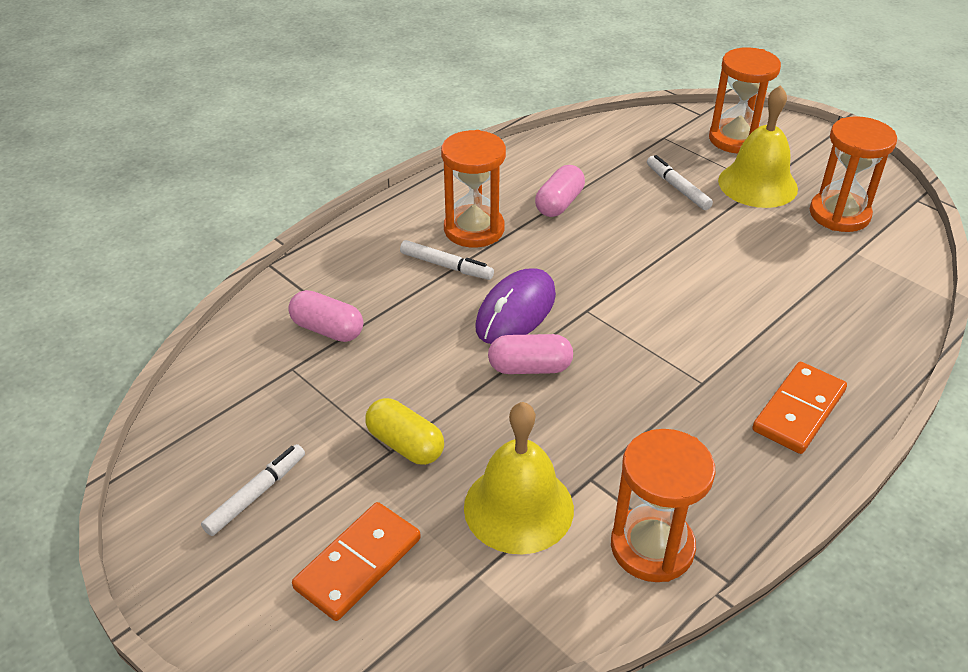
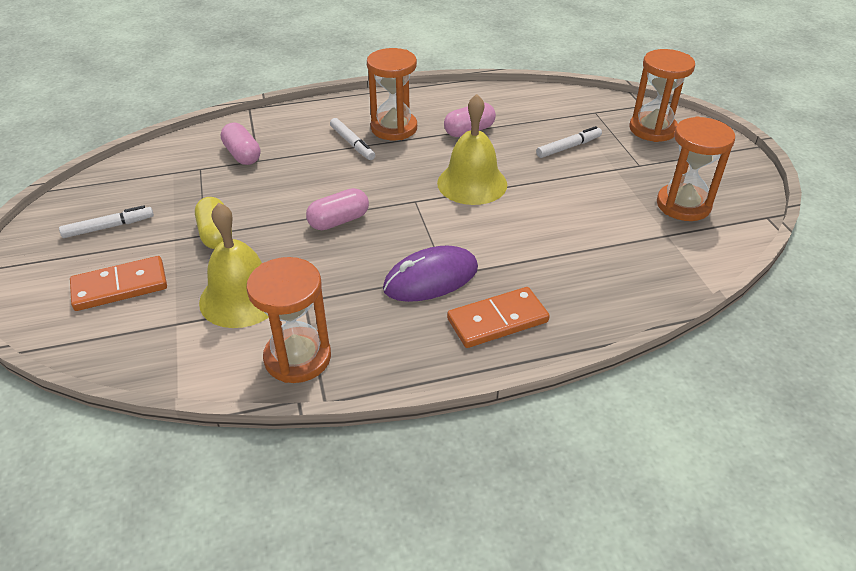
camera: 30 degrees right, 0 degrees up
(516, 311) = (367, 185): purple mouse -> purple mouse (431, 278)
(530, 368) = (339, 221): pink capsule -> pink capsule turned 60 degrees counterclockwise
(677, 188) = (568, 147): white marker -> white marker turned 60 degrees clockwise
(757, 184) = (636, 164): yellow bell -> yellow bell (472, 183)

